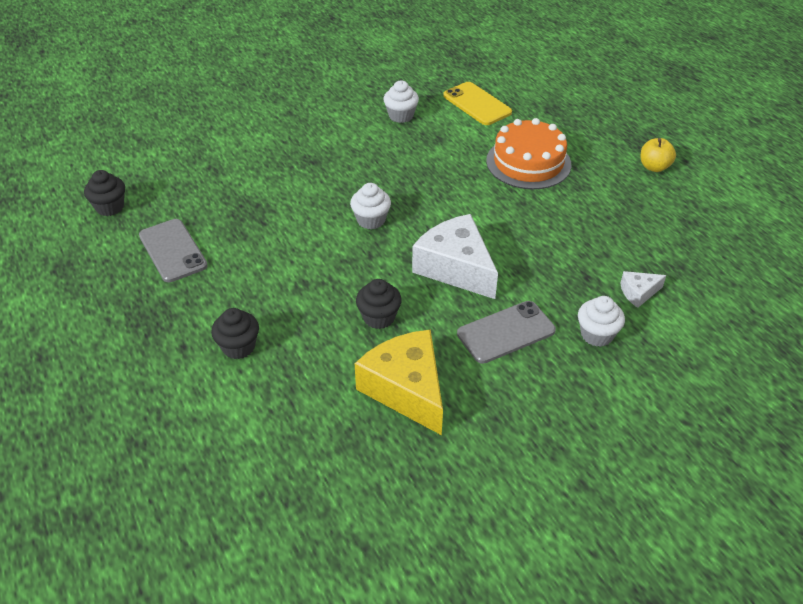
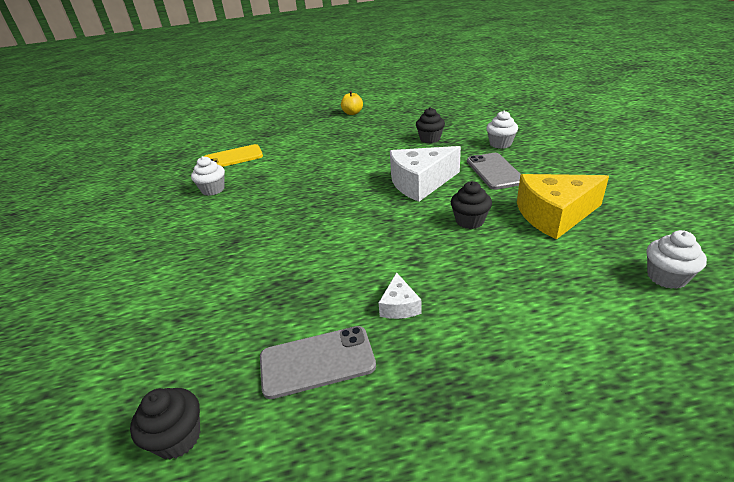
camera: 70 degrees left, 10 degrees down
(238, 347) = (498, 309): black cupcake -> black cupcake (430, 139)
(371, 220) = (343, 215): white cupcake -> white cupcake (666, 277)
(528, 162) = (319, 147): orange cake -> none
(638, 293) = (465, 129): white cheese -> white cheese (399, 306)

